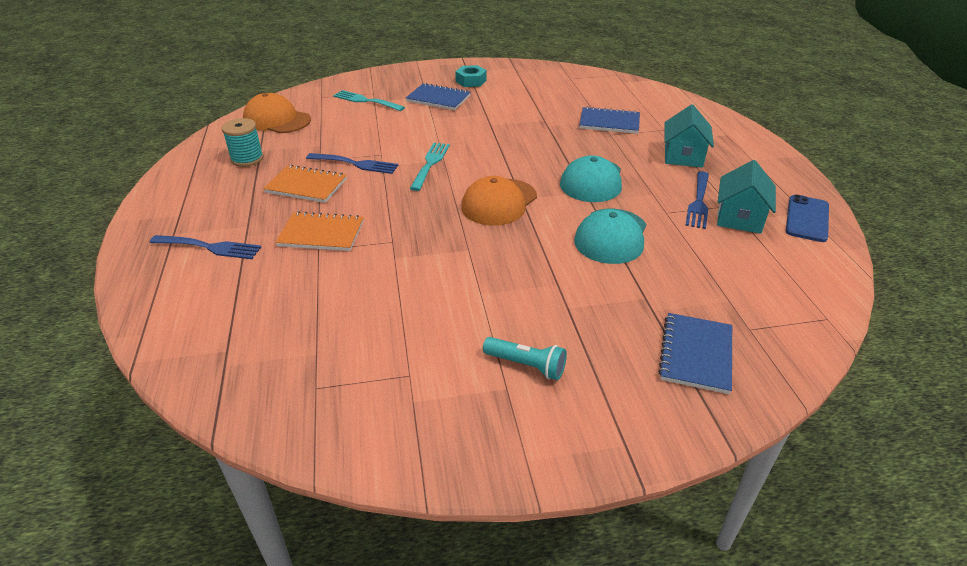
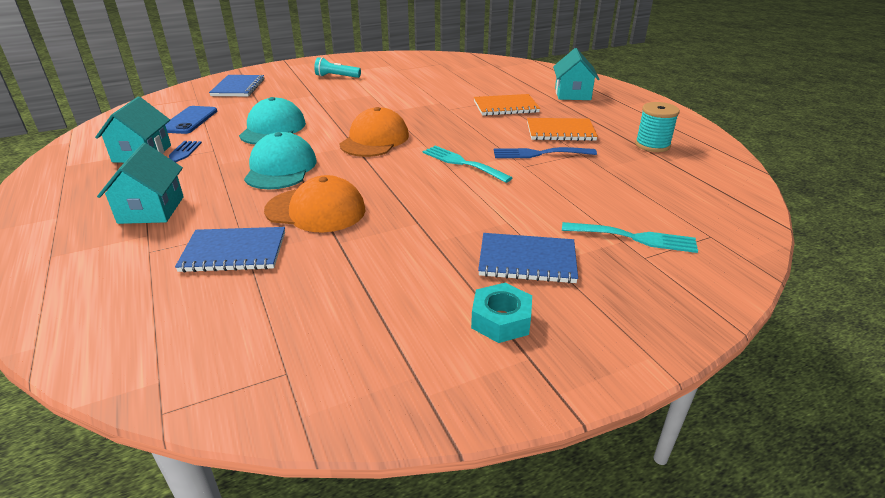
camera: 165 degrees right, 5 degrees down
(210, 247) = (572, 94): blue fork -> turquoise house
(277, 120) = (702, 189): orange cap -> orange cap (316, 210)
(430, 164) = (462, 163): turquoise fork -> turquoise fork turned 135 degrees clockwise
(807, 218) = (72, 160): blue phone -> blue phone (189, 120)

